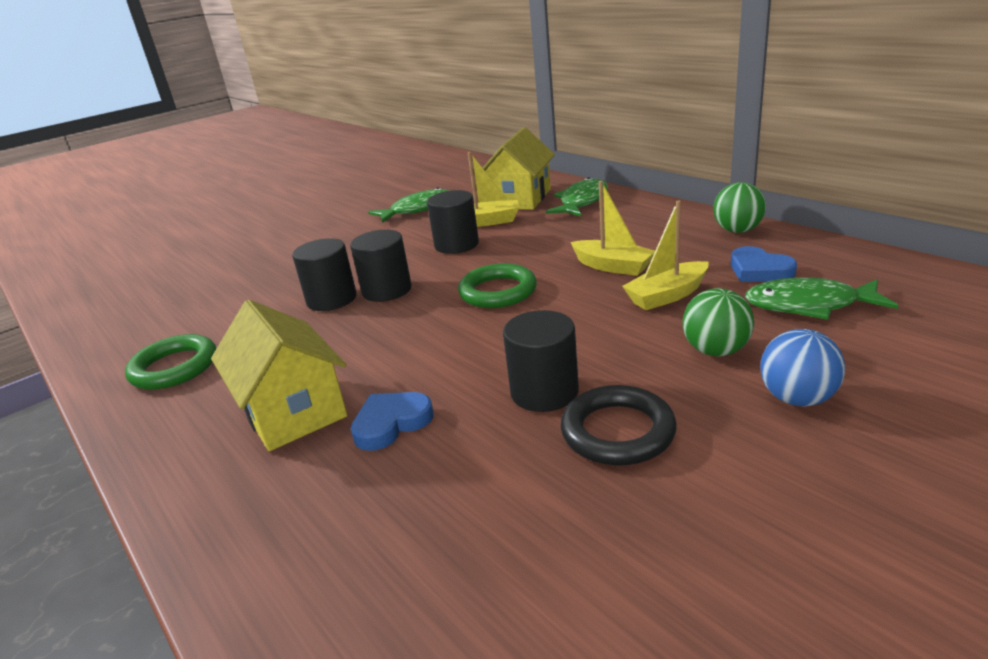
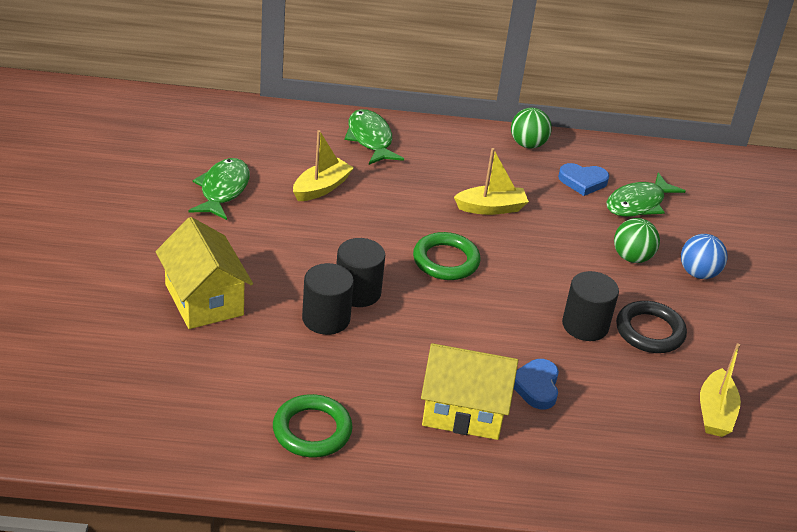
camera: 55 degrees left, 10 degrees up
(456, 245) = (337, 224): black cylinder -> none
(520, 198) = (307, 148): yellow house -> yellow house (204, 300)
(667, 296) = (558, 223): yellow boat -> yellow boat (715, 413)

